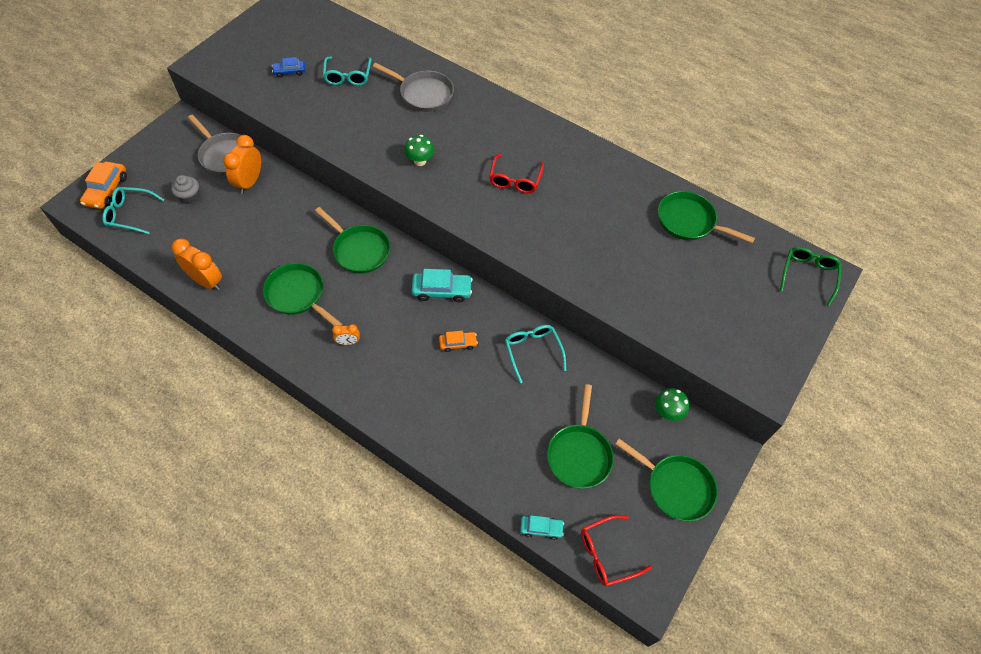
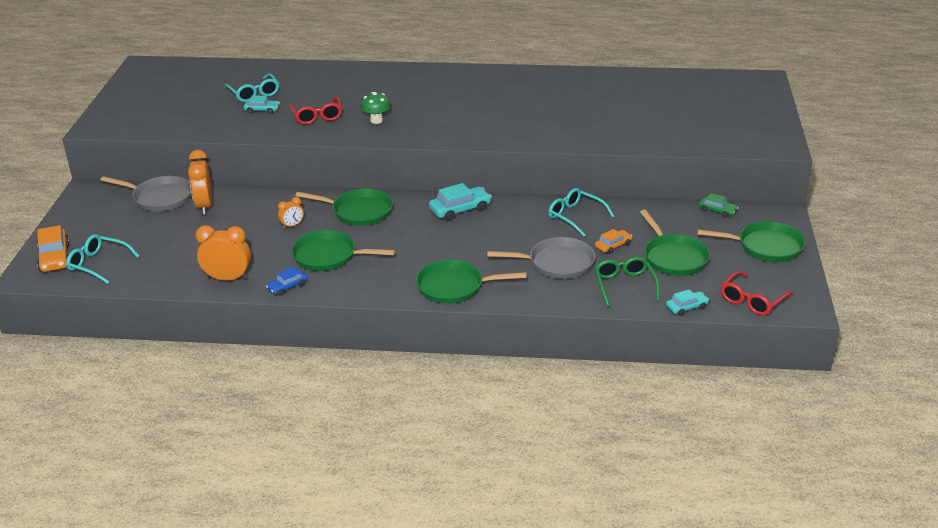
camera: 25 degrees left, 25 degrees down
(130, 214) = (98, 264): turquoise glasses -> turquoise glasses turned 45 degrees clockwise
(190, 197) = (151, 234): grey cupcake -> none
(289, 71) = (193, 106): blue car -> blue car (287, 287)
(338, 102) = (262, 110): none -> turquoise car
(348, 342) = (407, 267): orange clock -> orange clock (292, 226)
(423, 94) = (337, 84): grey pan -> grey pan (557, 263)
(458, 343) = (507, 234): orange car -> orange car (613, 246)
(515, 180) = (471, 106): red glasses -> red glasses (317, 116)
(667, 412) = (717, 211): green mushroom -> green car
(689, 221) = (635, 85): green pan -> green pan (454, 287)
(808, 275) = (750, 84): green glasses -> green glasses (624, 285)

